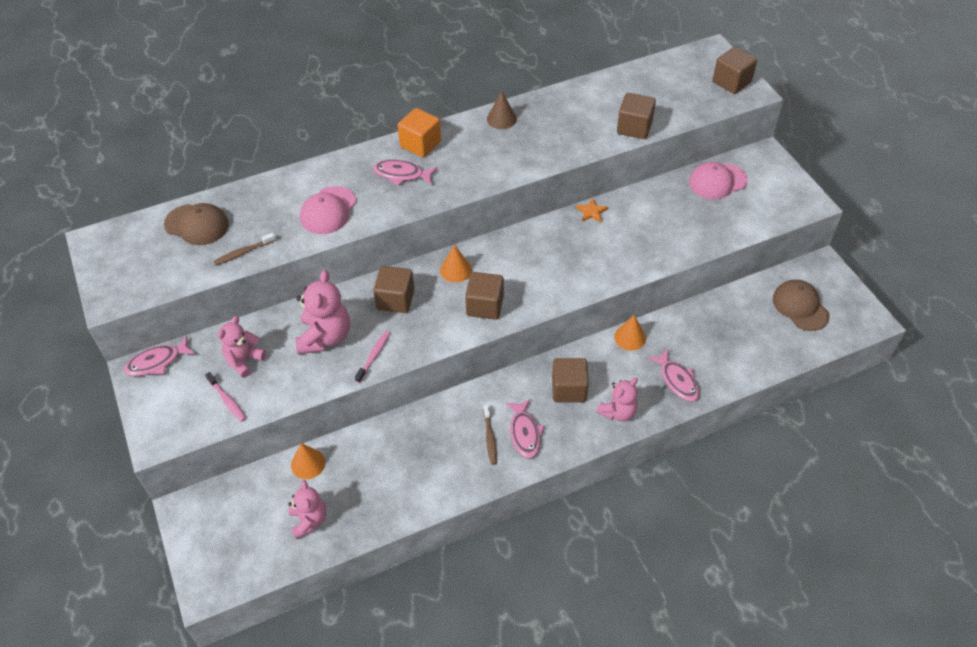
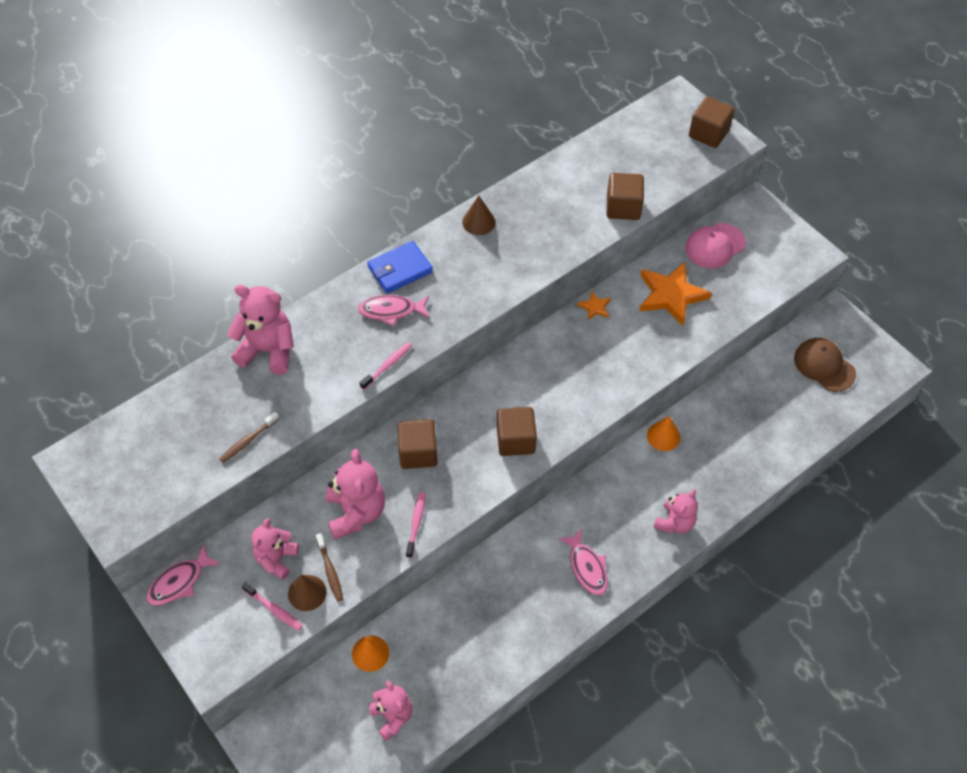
camera: 15 degrees left, 5 degrees up
(197, 225) = (183, 417): brown cap -> none
(260, 393) = (307, 593): none -> brown cone
(286, 187) = (268, 350): none -> pink teddy bear
(328, 211) = (325, 371): pink cap -> none
(383, 216) = (387, 365): none -> pink toothbrush
(420, 144) = (400, 269): orange cube -> blue wallet
(455, 270) = (472, 404): orange cone -> none
(490, 438) = (553, 581): brown toothbrush -> brown toothbrush (330, 570)
(569, 389) = (618, 508): brown cube -> none
(664, 214) = (671, 295): none -> orange star
(677, 380) = (724, 474): pink fish -> none

